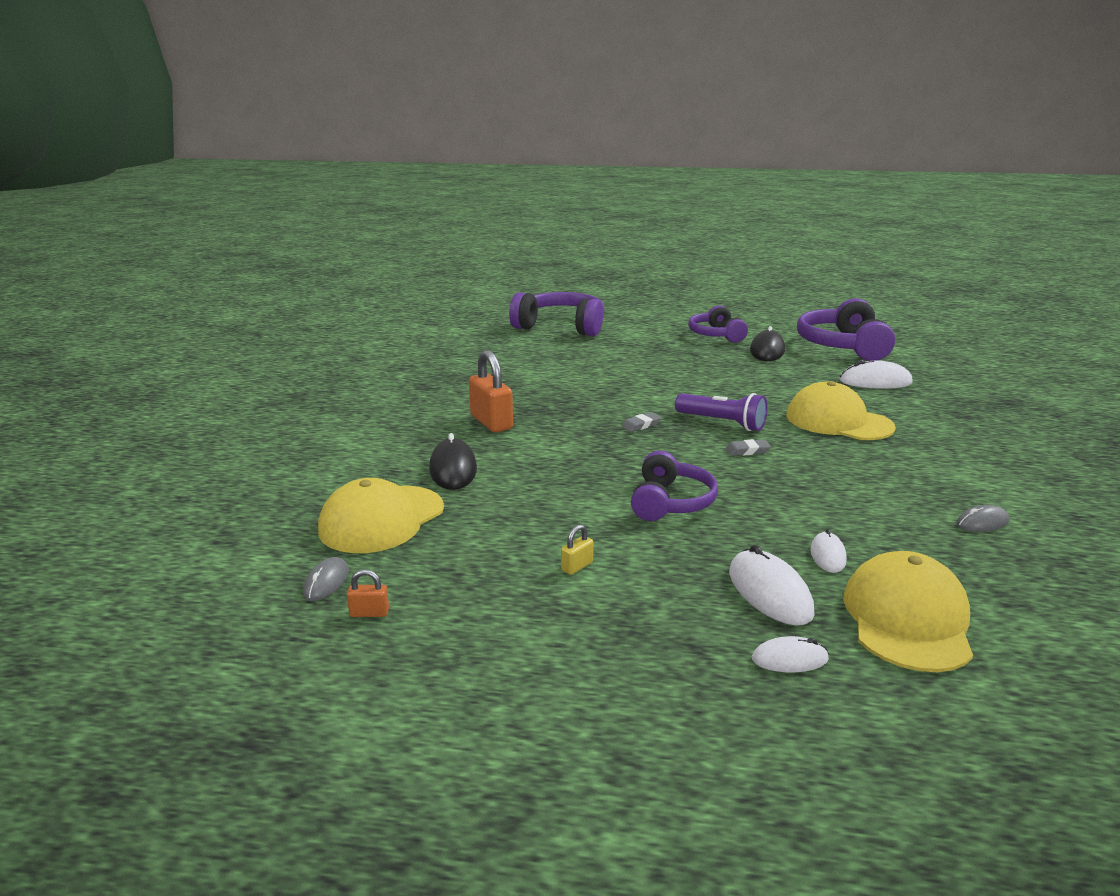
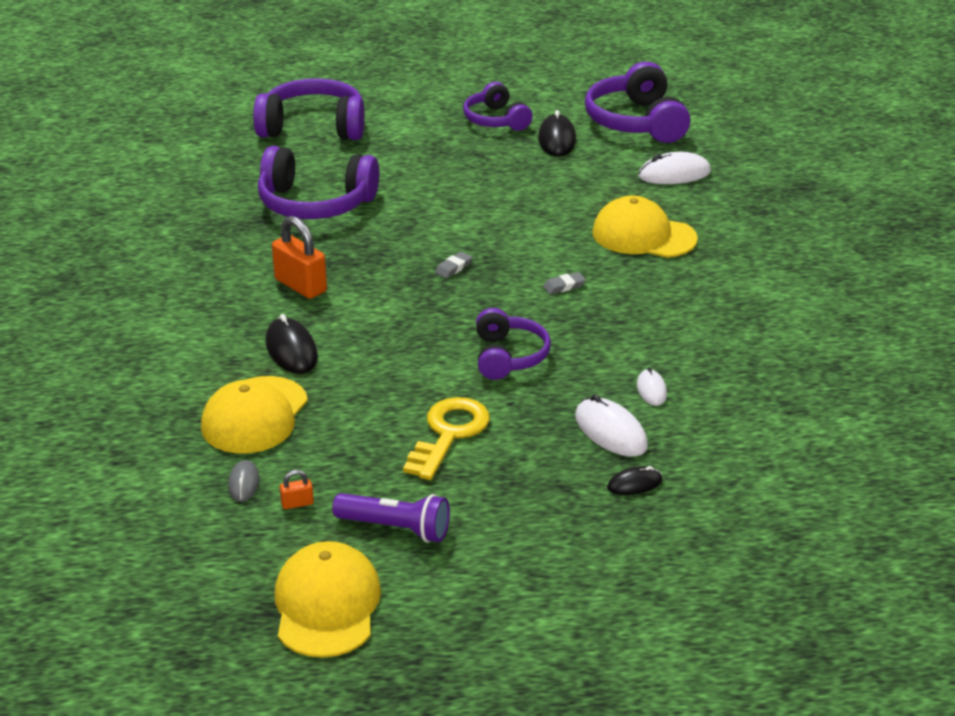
camera: 15 degrees left, 10 degrees up
(536, 370) = (315, 204): none -> purple headphones
(577, 566) = (449, 434): yellow padlock -> yellow key
(722, 423) = (532, 253): purple flashlight -> purple flashlight (395, 528)
(789, 659) = (634, 484): white mouse -> black mouse
(907, 619) = (716, 437): yellow cap -> yellow cap (327, 605)
(982, 523) = (773, 337): grey mouse -> none

